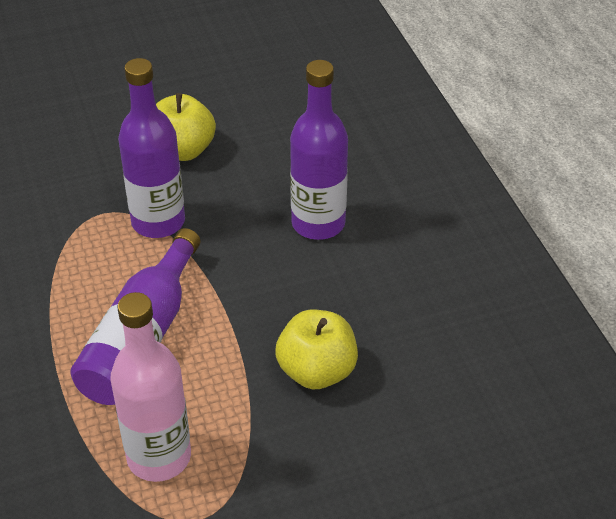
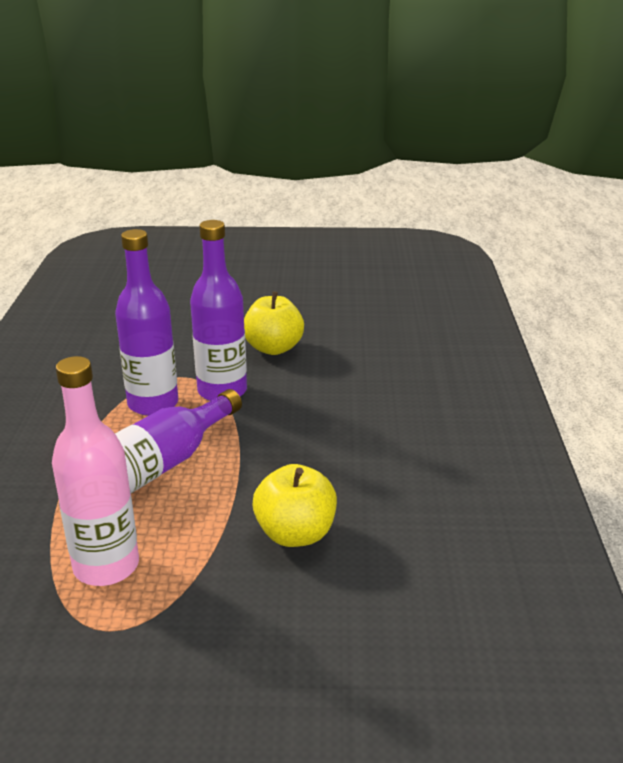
camera: 20 degrees right, 15 degrees down
(318, 223) = (362, 420): purple bottle -> purple bottle (153, 404)

